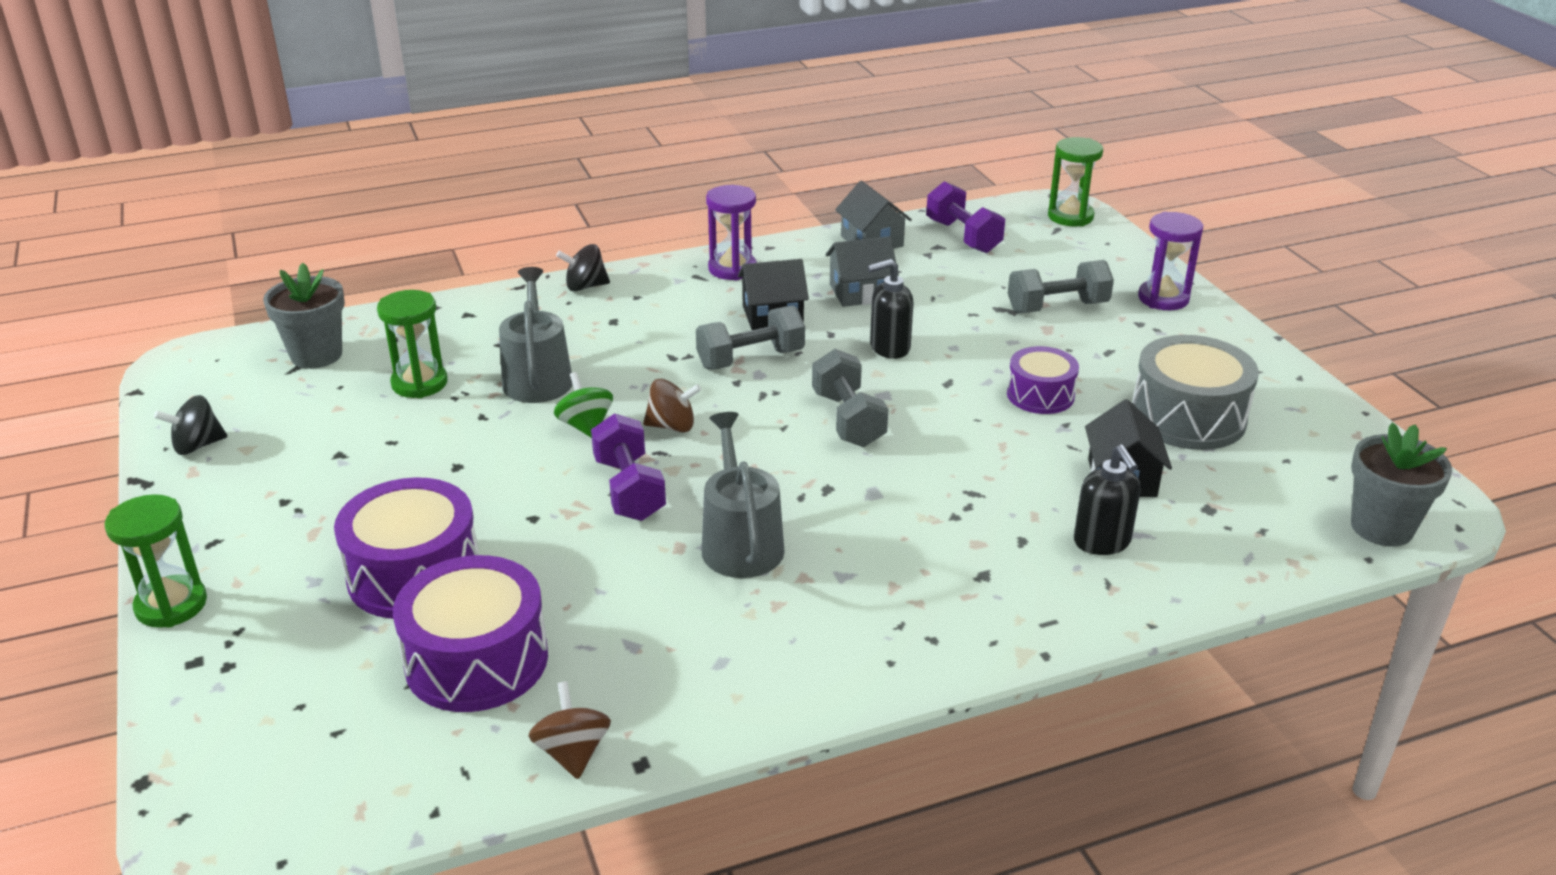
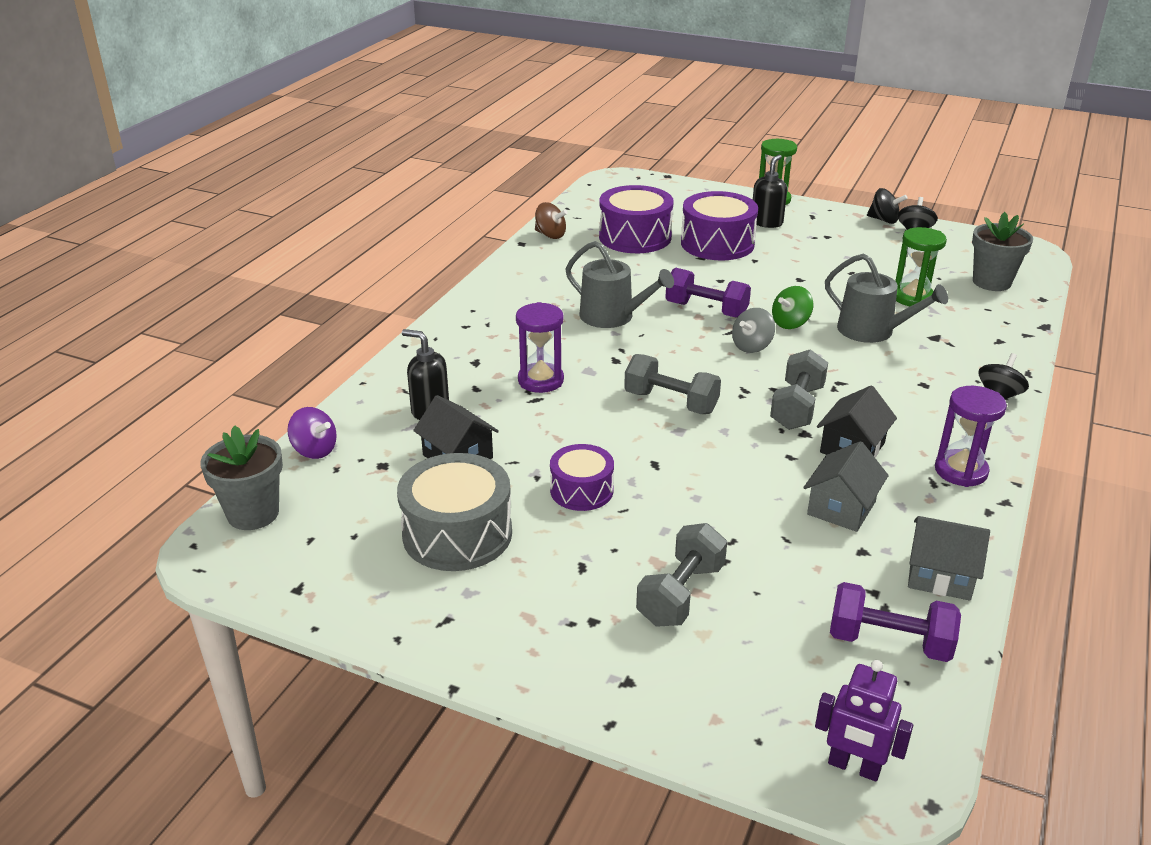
camera: 135 degrees right, 0 degrees up
(172, 481) = (884, 220): none -> black spinning top
(585, 426) = (790, 323): green spinning top -> green spinning top turned 120 degrees clockwise
(672, 426) = (752, 346): brown spinning top -> grey spinning top
(889, 348) = (735, 468): black soap dispenser -> black soap dispenser (766, 222)
(1070, 217) = (854, 767): green hourglass -> purple robot
(1163, 298) = (607, 675): purple hourglass -> purple hourglass (540, 380)
(1274, 563) = (314, 450): none -> purple spinning top

